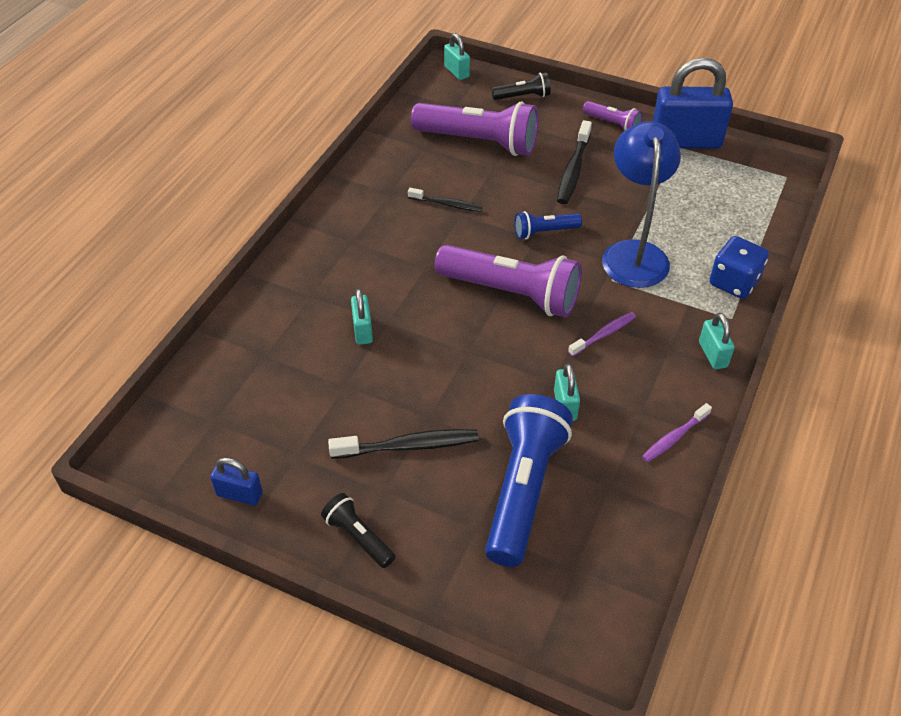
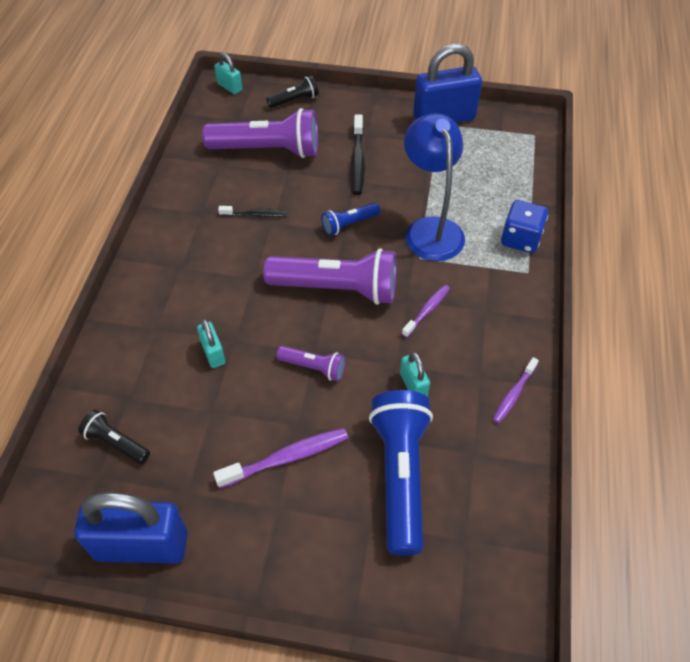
camera: 15 degrees left, 5 degrees up
(239, 494) = (141, 546): blue padlock -> blue padlock, size x2.09
(358, 537) = (265, 560): black flashlight -> black flashlight (116, 443)
(409, 446) = (287, 458): black toothbrush -> purple toothbrush
(613, 124) = (379, 113): purple flashlight -> purple flashlight (314, 367)
(712, 354) = (523, 309): turquoise padlock -> none

